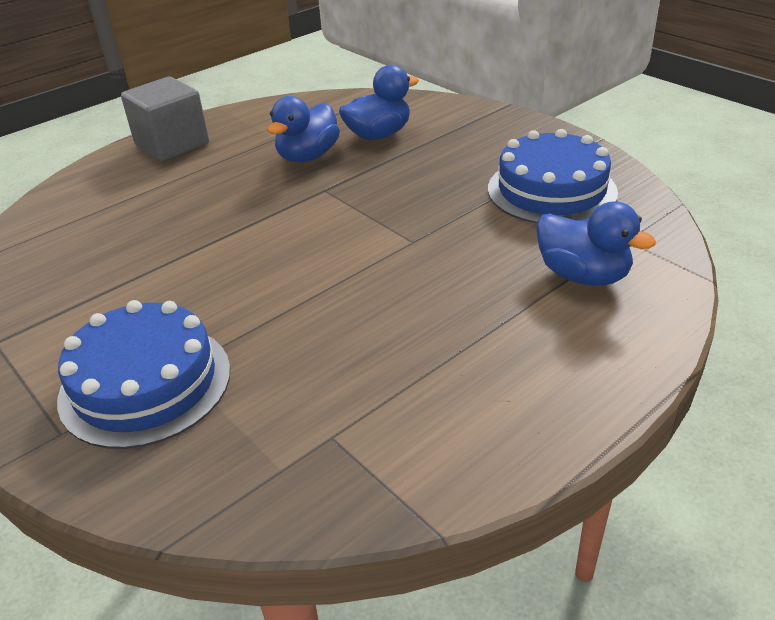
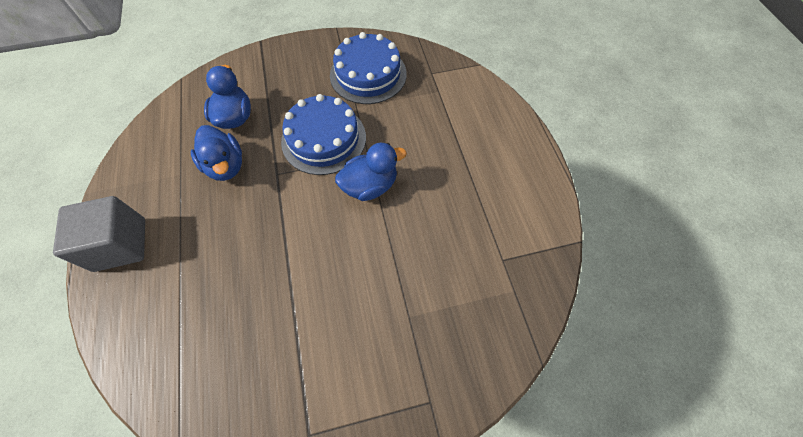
camera: 65 degrees left, 25 degrees up
(145, 383) = (412, 341): blue cake -> blue cake (324, 139)
(583, 275) = (447, 104): blue duck -> blue duck (370, 186)

